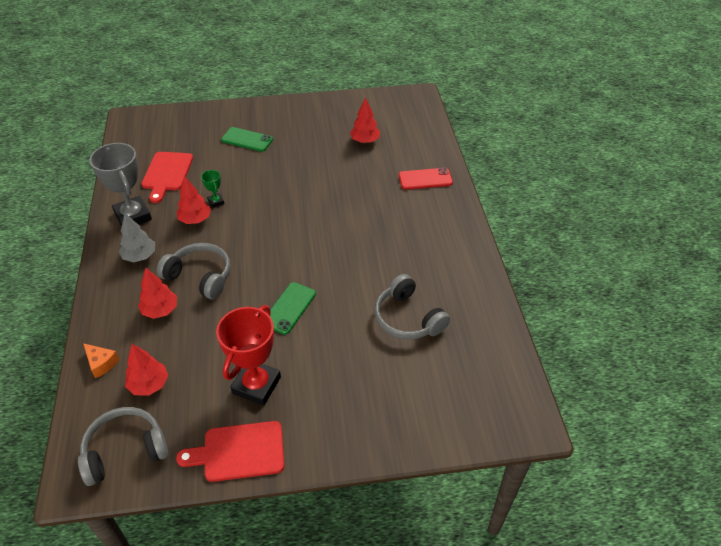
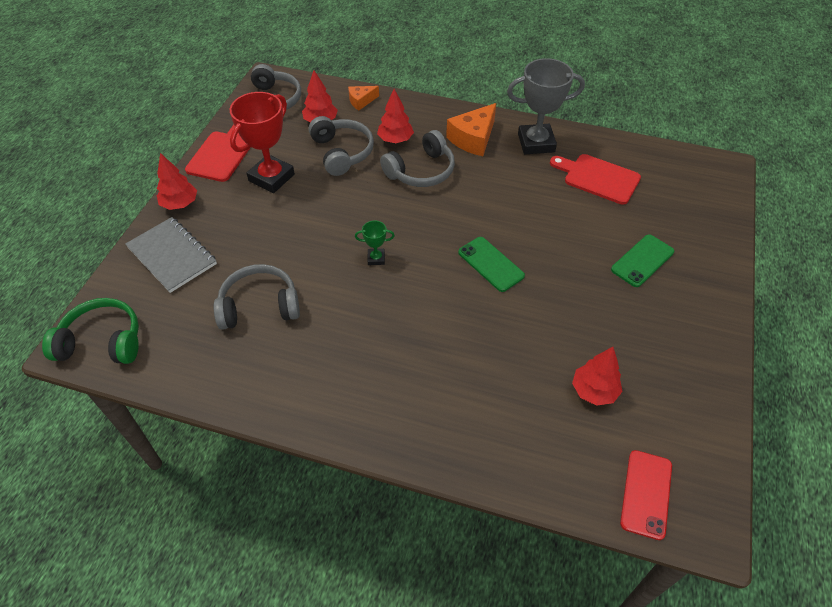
camera: 115 degrees right, 5 degrees up
(140, 256) = (473, 139): grey tree -> orange cheese
(195, 220) = (507, 184): red tree -> red tree (180, 204)
(195, 344) = (342, 152): none -> grey headphones
(216, 202) = (529, 205): green trophy -> green trophy (376, 258)
(256, 385) = (271, 177): red trophy -> red trophy turned 75 degrees clockwise
(289, 308) = (339, 220): green phone -> green phone (490, 264)
(396, 410) = (172, 256): none -> grey notebook
(425, 179) = (472, 429): red phone -> red phone (646, 494)
(509, 405) = (102, 341): none -> green headphones

